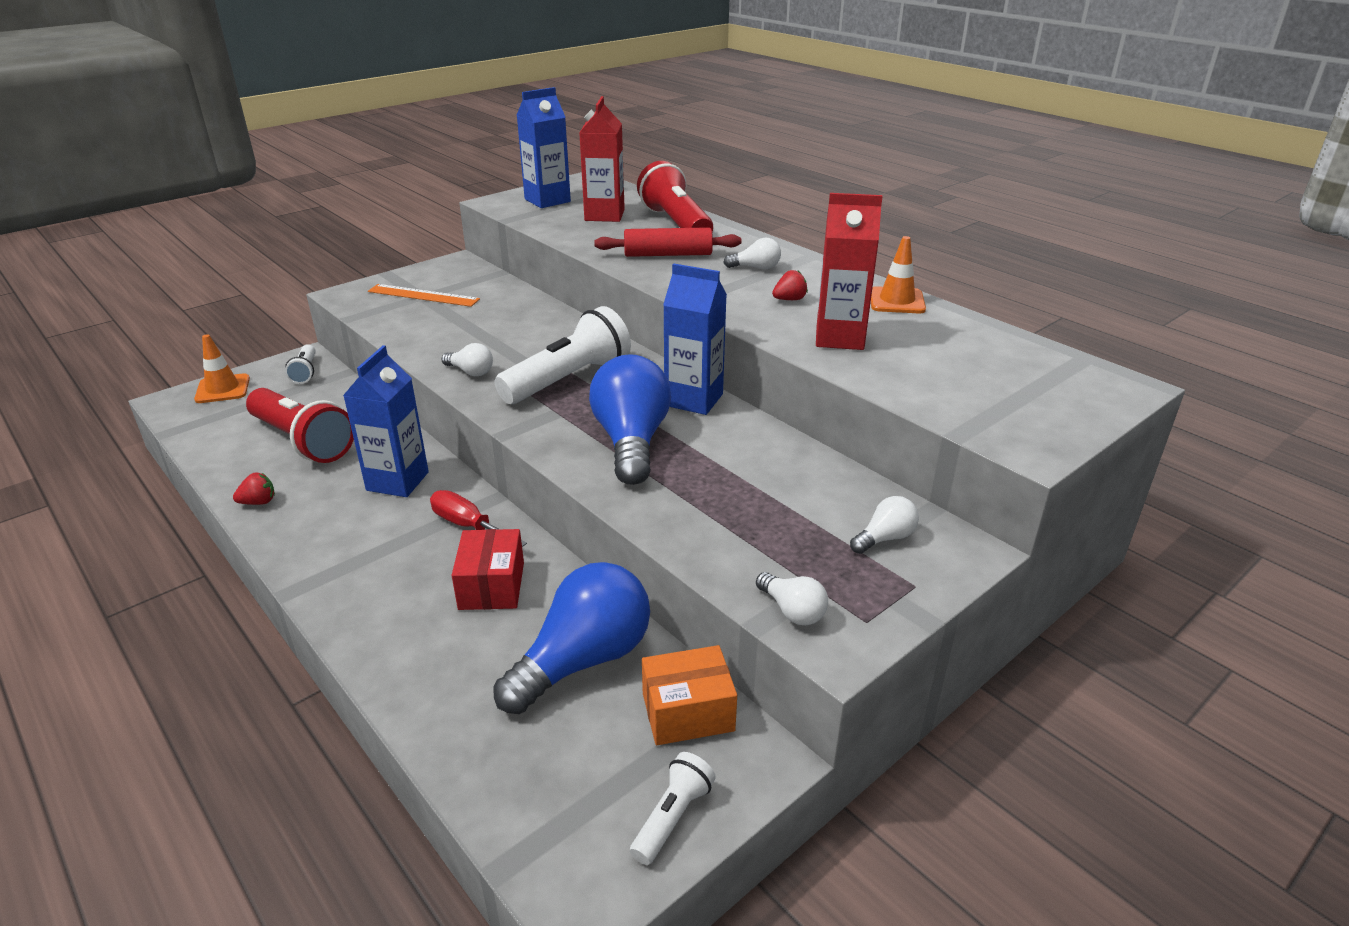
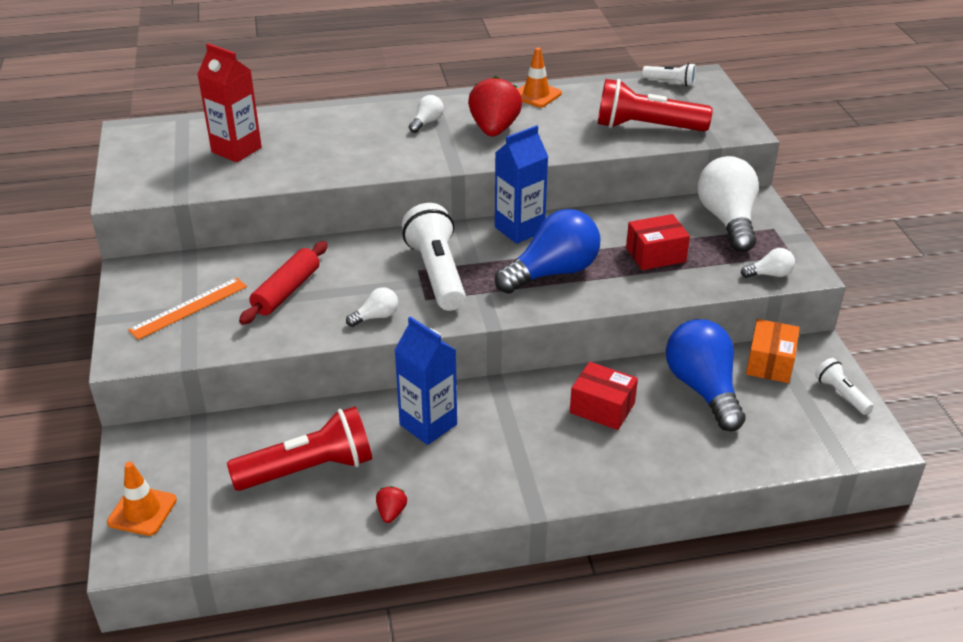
camera: 60 degrees left, 5 degrees up
(305, 372) = (167, 445): white flashlight -> white flashlight (670, 82)
(468, 526) = (521, 401): red screwdriver -> none
(547, 200) = (159, 166): blue carton -> none
(631, 442) = (552, 272): blue light bulb -> blue light bulb turned 120 degrees clockwise
(668, 255) = (360, 148): red rolling pin -> red rolling pin (286, 291)
(676, 224) = (300, 125): red flashlight -> red flashlight (646, 127)
(739, 501) = (655, 255): none -> red box
(789, 299) = (494, 129): red strawberry -> red strawberry, size x2.20
(839, 338) = (568, 133): red carton -> none
(885, 538) = (727, 220): white light bulb -> white light bulb, size x2.20

